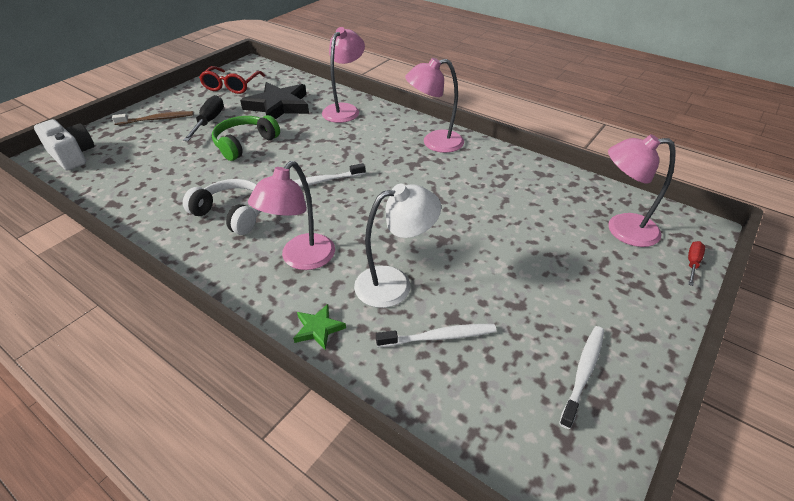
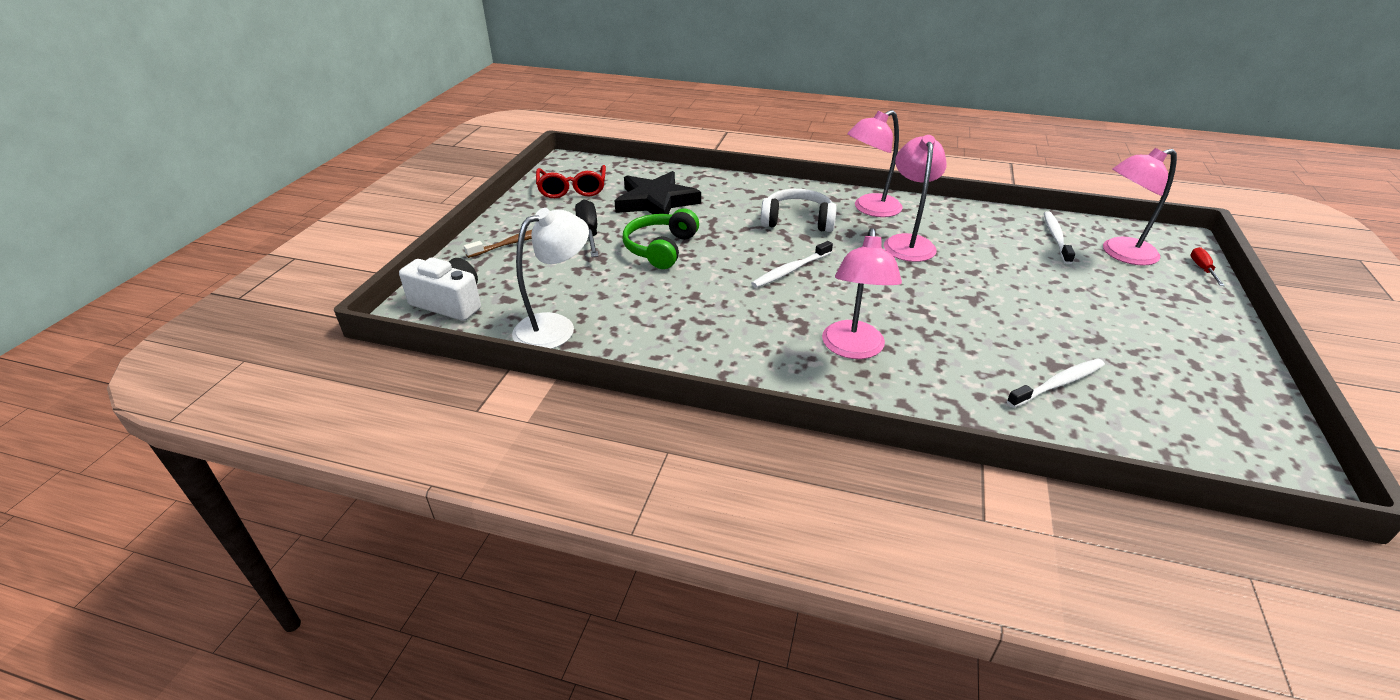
camera: 20 degrees left, 5 degrees down
(232, 214) = (727, 323): white headphones -> white headphones (797, 221)
(318, 329) = (939, 407): green star -> none
(345, 109) = (738, 192): pink lamp -> pink lamp (908, 242)
(394, 283) = (969, 348): white lamp -> white lamp (555, 327)
(583, 373) = (1204, 380): white toothbrush -> white toothbrush (1056, 238)

